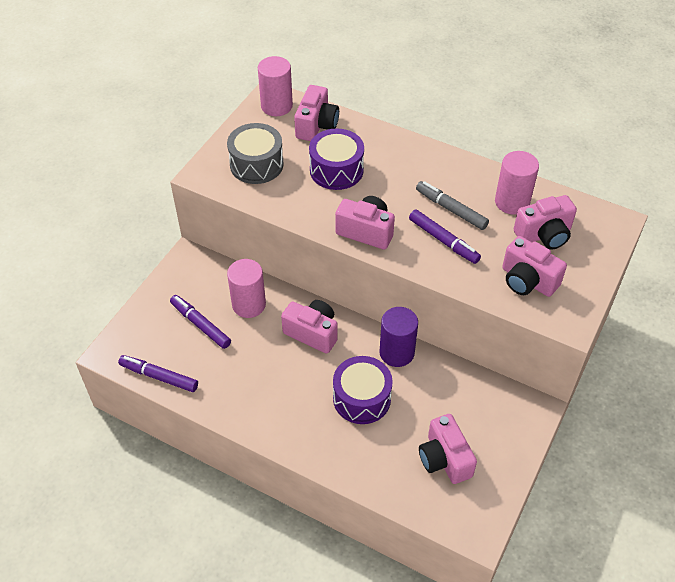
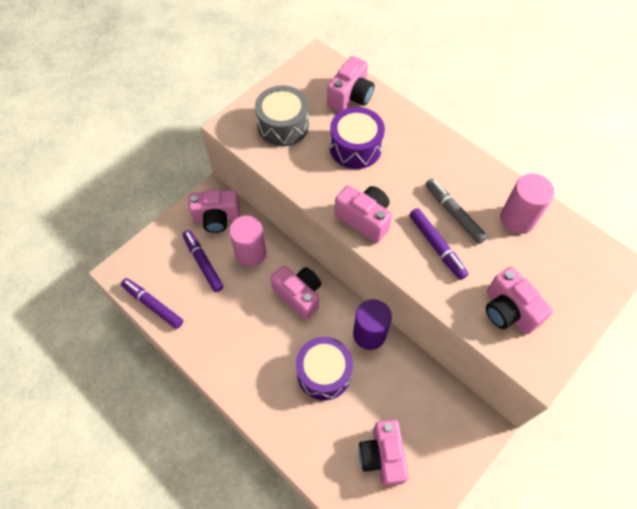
camera: 15 degrees right, 10 degrees up
(276, 106) = (319, 69): pink cylinder -> none
(544, 235) = (540, 263): pink camera -> pink camera (217, 218)

